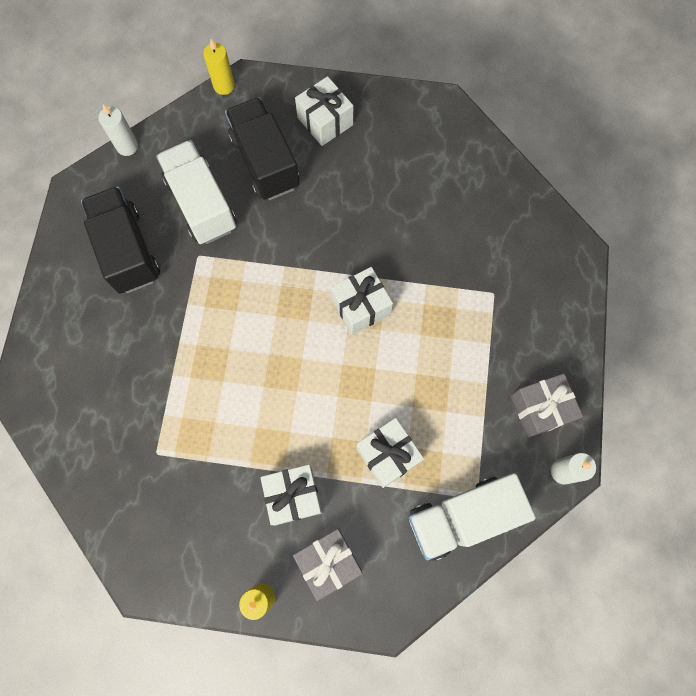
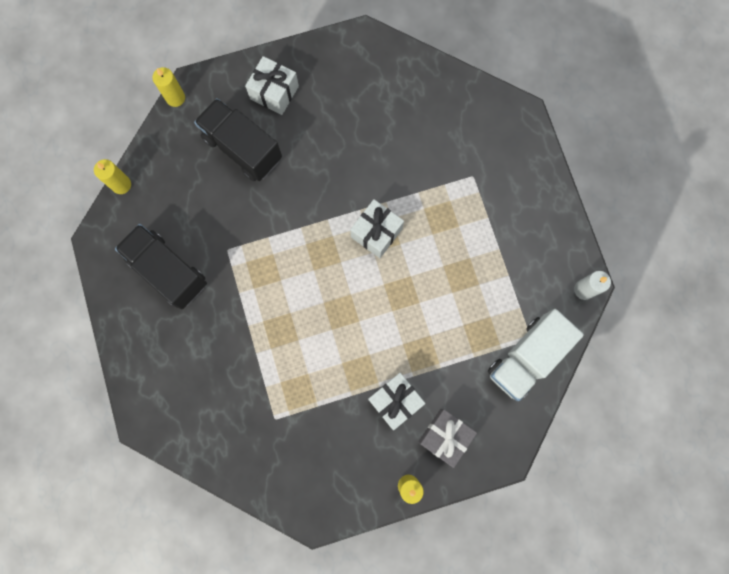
camera: 25 degrees left, 5 degrees up
(127, 146) = (121, 185): white candle -> yellow candle
(201, 204) = (208, 206): white truck -> none
(388, 455) = (451, 337): white gift -> none
(540, 409) = (547, 250): grey gift -> none

